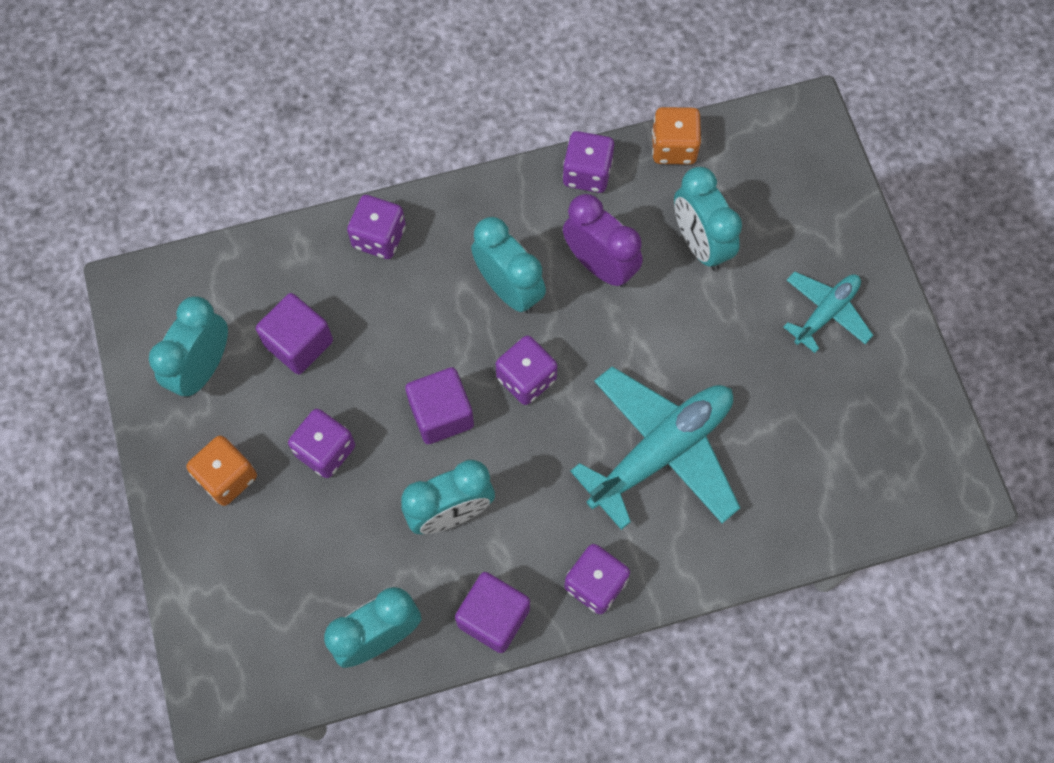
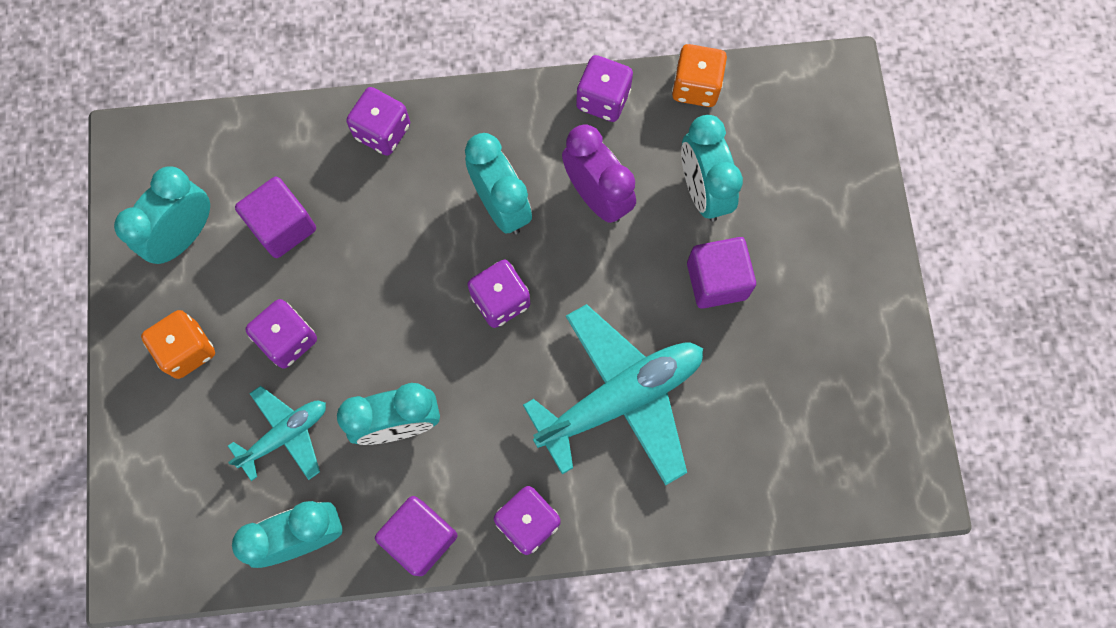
camera: 10 degrees right, 5 degrees up
(441, 414) = (409, 322): purple cube -> purple cube (716, 280)
(826, 313) = (816, 284): turquoise plane -> turquoise plane (285, 435)

